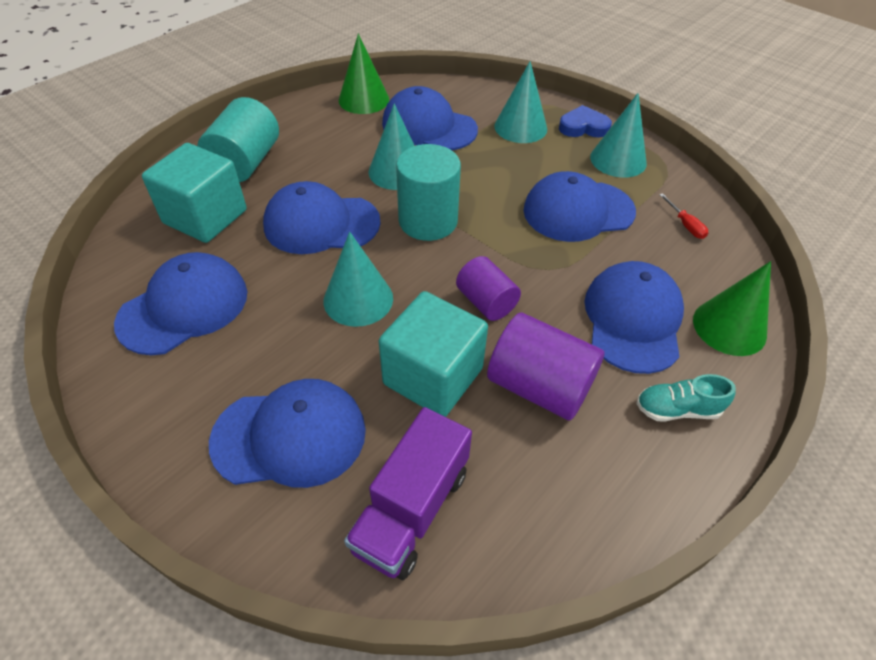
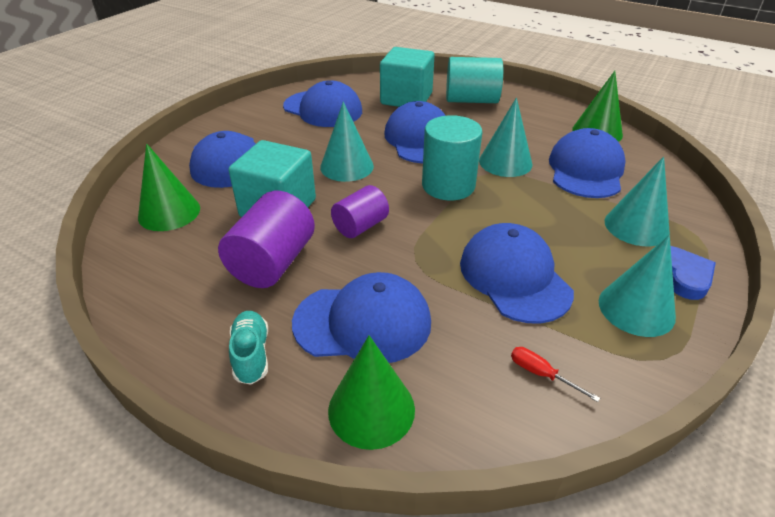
camera: 80 degrees right, 10 degrees down
(411, 509) = (169, 212): purple truck -> green cone
(685, 225) = (541, 374): red screwdriver -> red screwdriver turned 75 degrees clockwise

